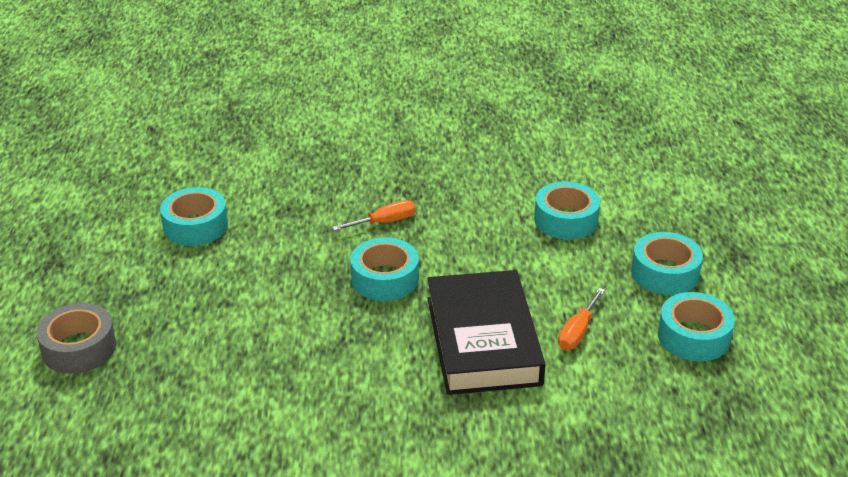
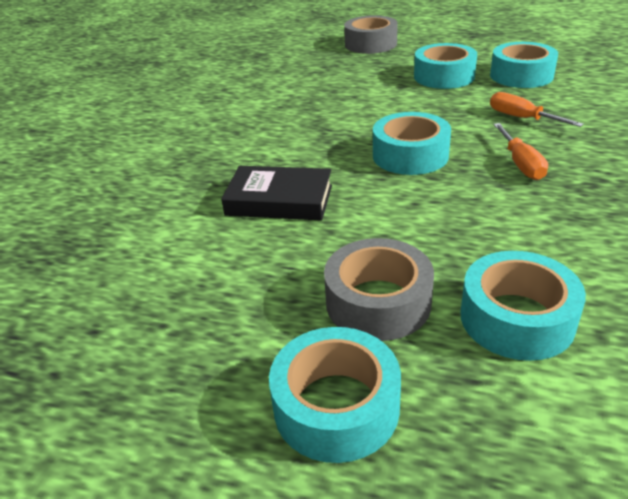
camera: 110 degrees right, 0 degrees up
(483, 340) = (279, 200): black book -> black book, size x0.59
(577, 332) = (252, 271): orange screwdriver -> orange screwdriver (522, 118)
(579, 270) = (378, 302): none -> grey tape
(693, 336) = (169, 389): turquoise tape -> turquoise tape (444, 76)

